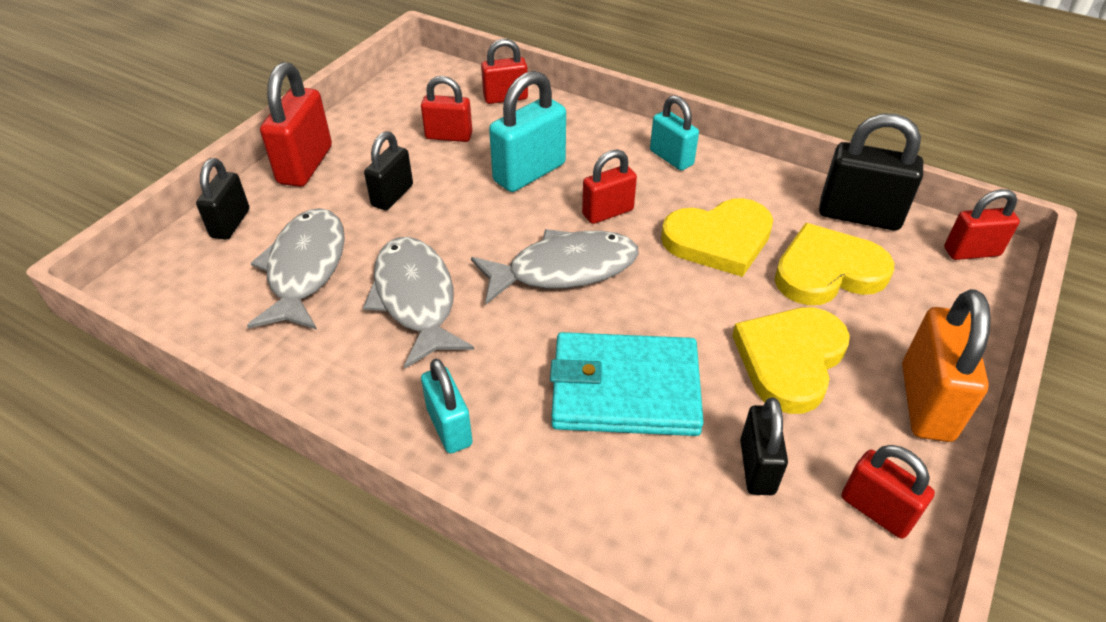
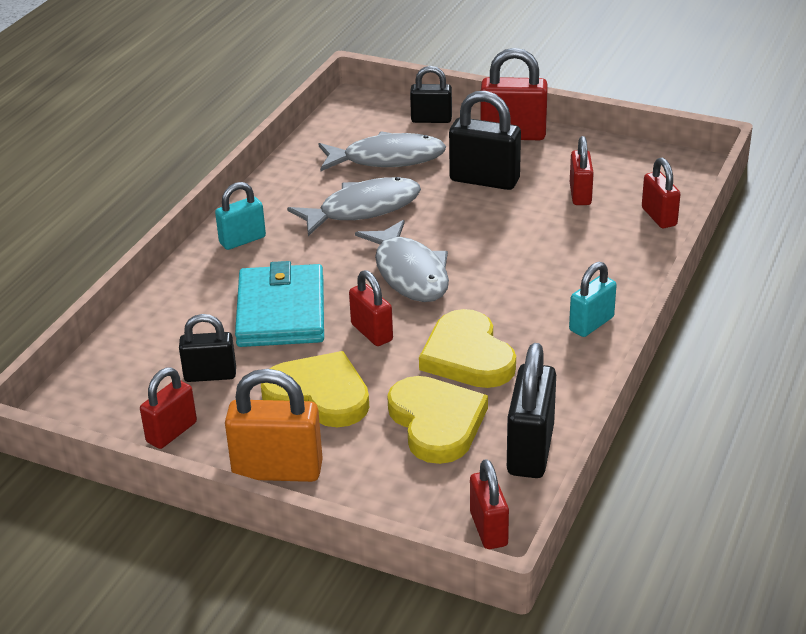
camera: 85 degrees right, 10 degrees down
(392, 195) = (484, 180): black padlock -> black padlock, size x1.57
(529, 173) = (538, 243): turquoise padlock -> none
(607, 212) = (492, 290): red padlock -> red padlock (372, 332)

